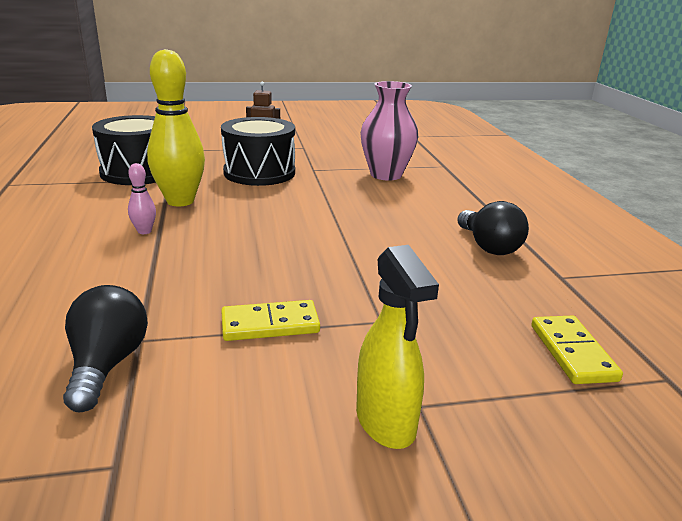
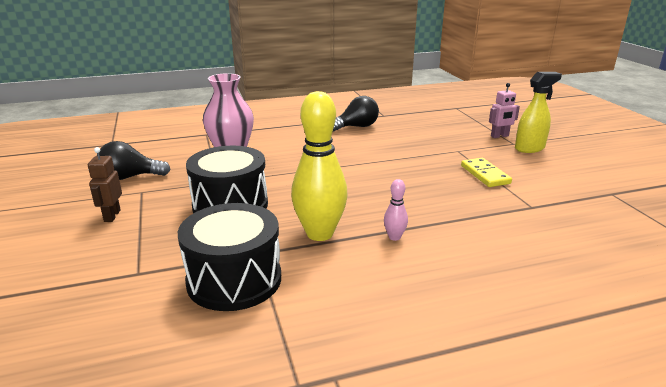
camera: 95 degrees left, 0 degrees up
(107, 365) = (560, 210): black light bulb -> black light bulb (130, 177)
(464, 396) = (499, 136): none -> pink robot
(572, 352) = (451, 118): yellow domino -> none

